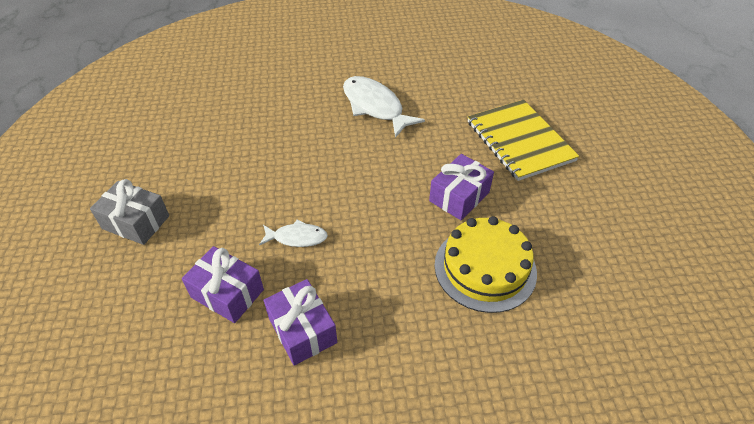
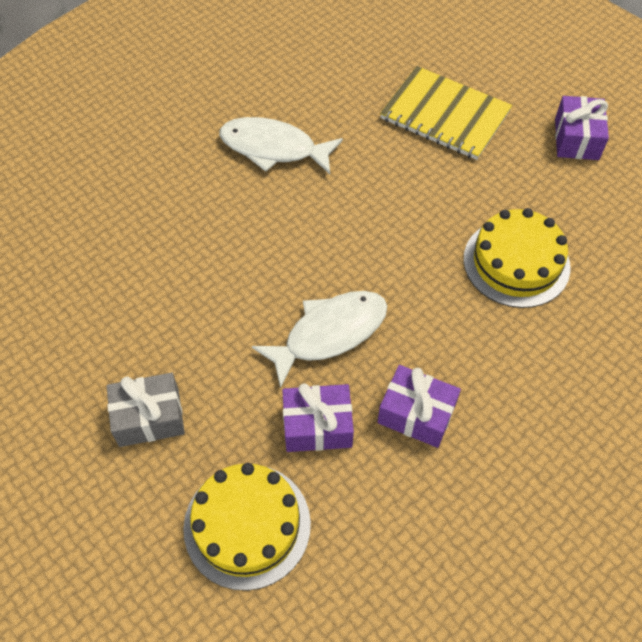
camera: 35 degrees left, 10 degrees up
(117, 329) = (247, 525): none -> yellow cake
(297, 237) = (329, 333): white fish -> white fish, size x1.83
(459, 196) = (439, 205): purple gift -> purple gift (576, 139)

